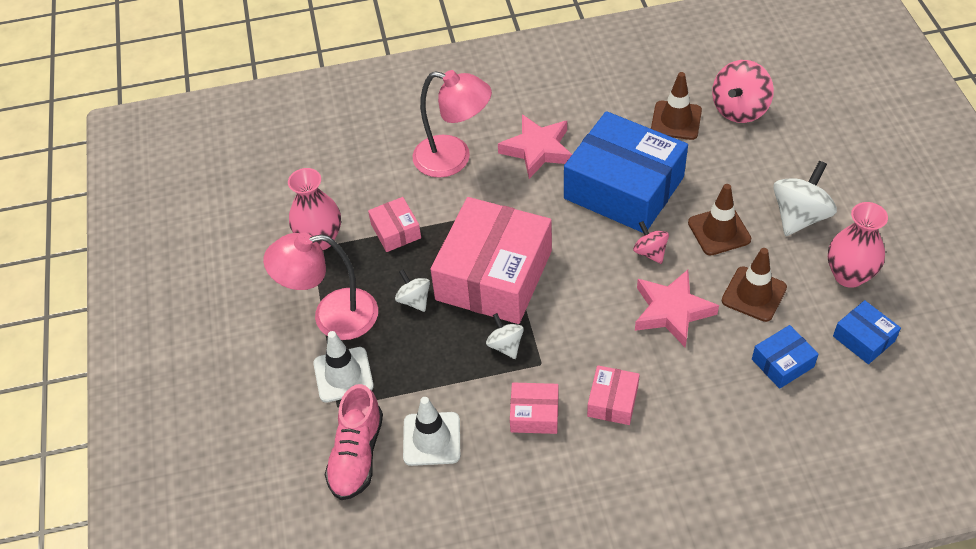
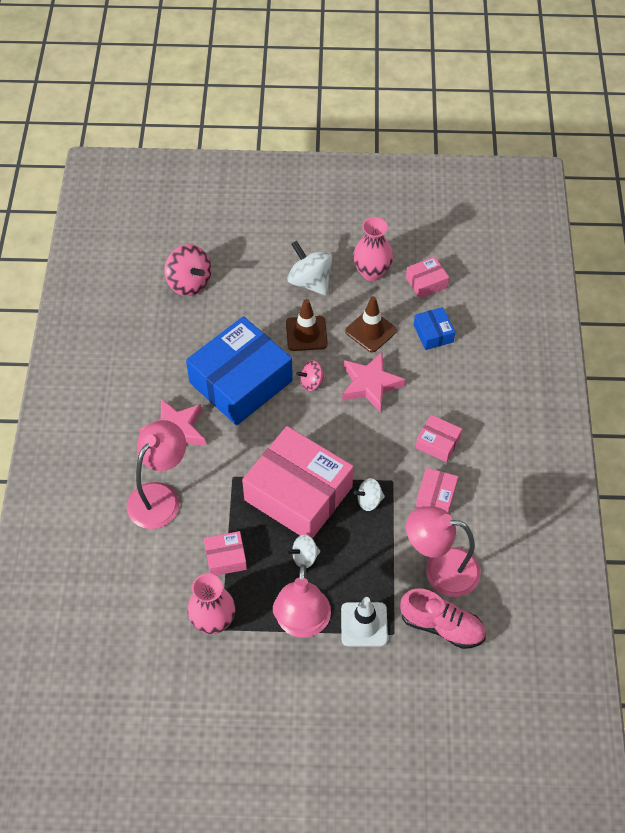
camera: 80 degrees left, 5 degrees up
(431, 439) = (440, 570): white traffic cone -> pink lamp
(676, 120) = (183, 327): brown traffic cone -> none
(863, 338) = (426, 282): blue box -> pink box

